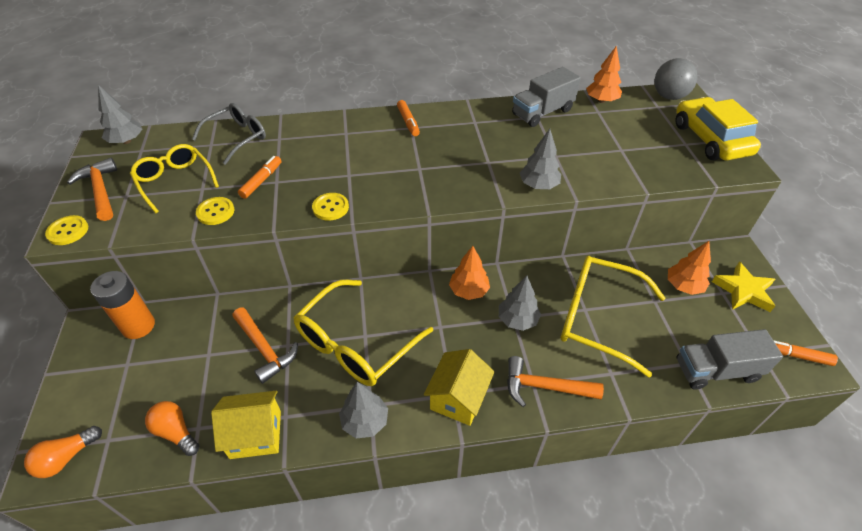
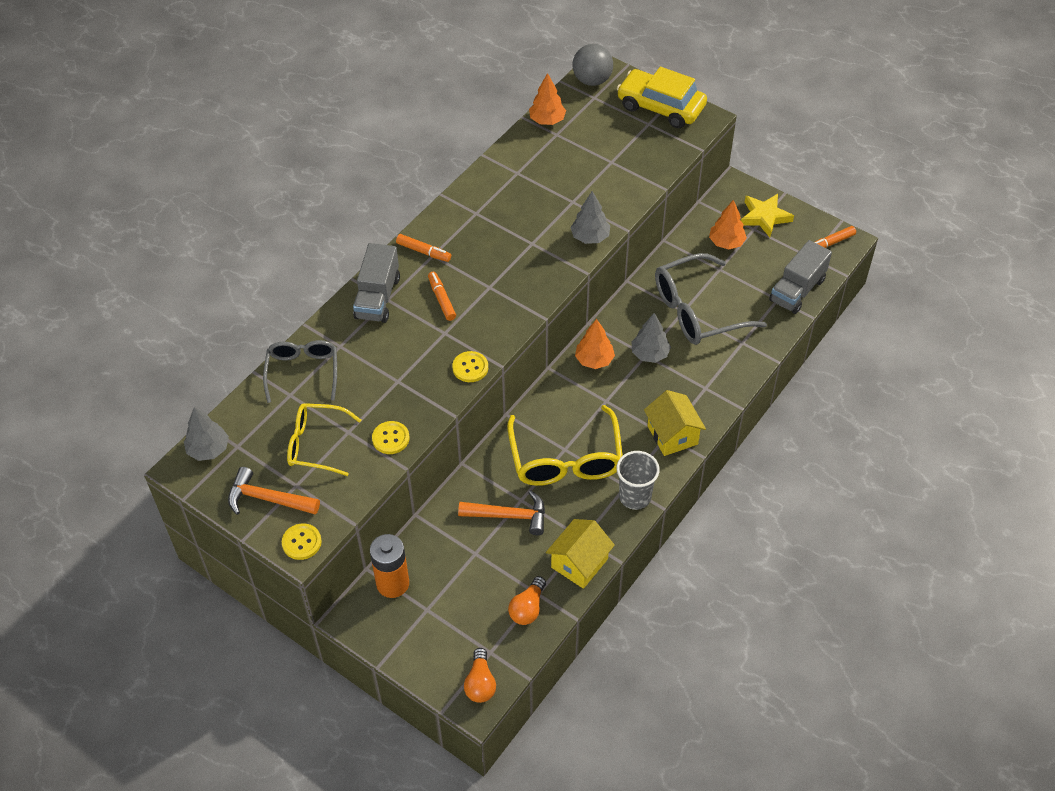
camera: 45 degrees left, 5 degrees up
(176, 432) = (528, 608): orange light bulb -> orange light bulb turned 60 degrees counterclockwise
(261, 181) = (385, 389): orange marker -> orange marker (442, 299)
(365, 421) = (635, 497): grey tree -> grey cup
(542, 112) = (516, 165): grey truck -> grey truck (377, 297)
(544, 387) = (713, 384): orange hammer -> none
(597, 318) = (697, 311): yellow glasses -> grey glasses

